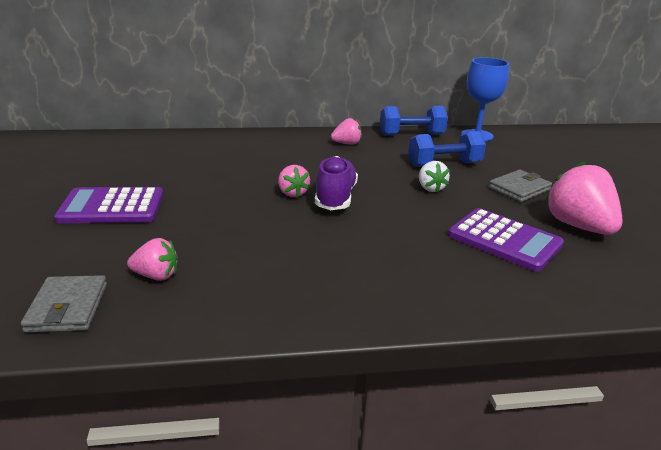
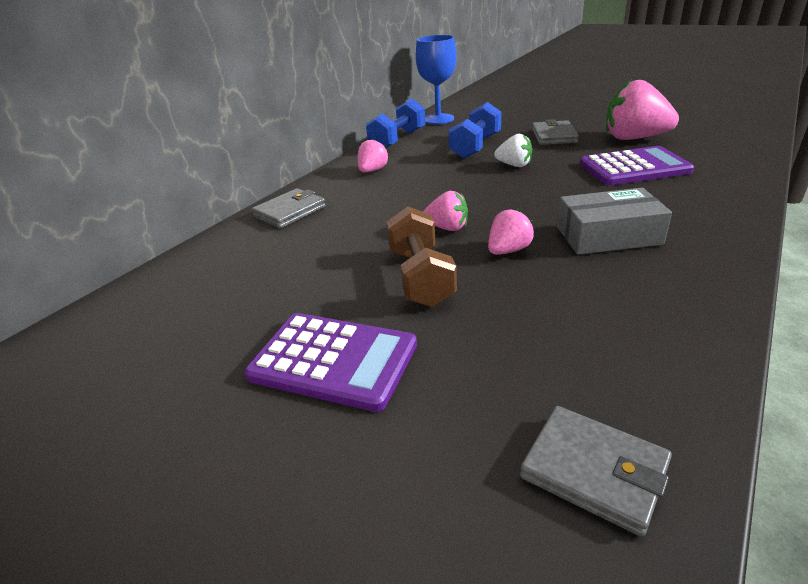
camera: 45 degrees left, 5 degrees up
(112, 207) = (333, 360): purple calculator -> purple calculator turned 105 degrees counterclockwise
(156, 276) = (560, 368): pink strawberry -> pink strawberry (508, 250)
(219, 204) = (421, 277): none -> brown dumbbell
(256, 140) = (290, 212): none -> grey wallet
(335, 198) = (483, 210): purple shoe -> none
(352, 255) = (608, 235): none -> grey box

